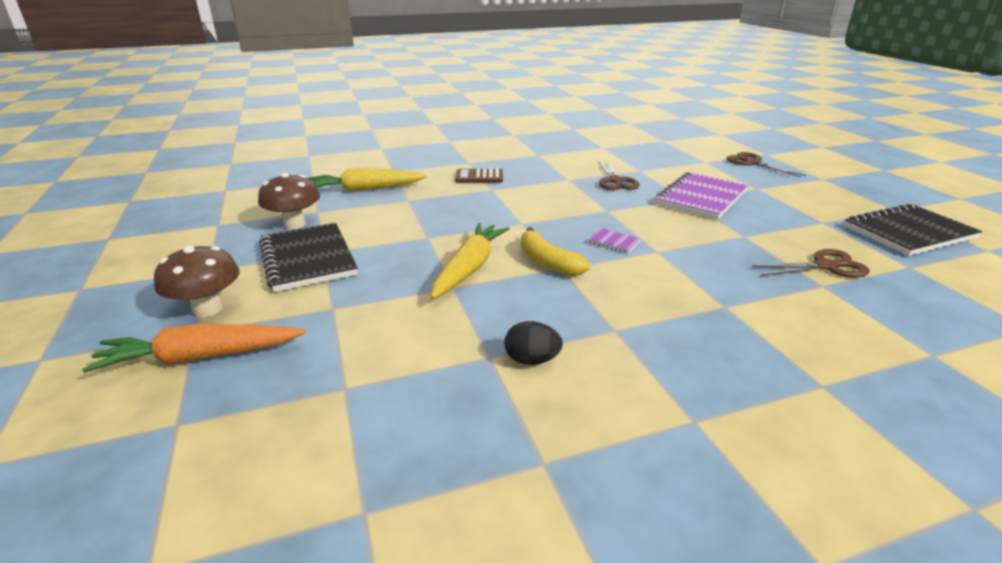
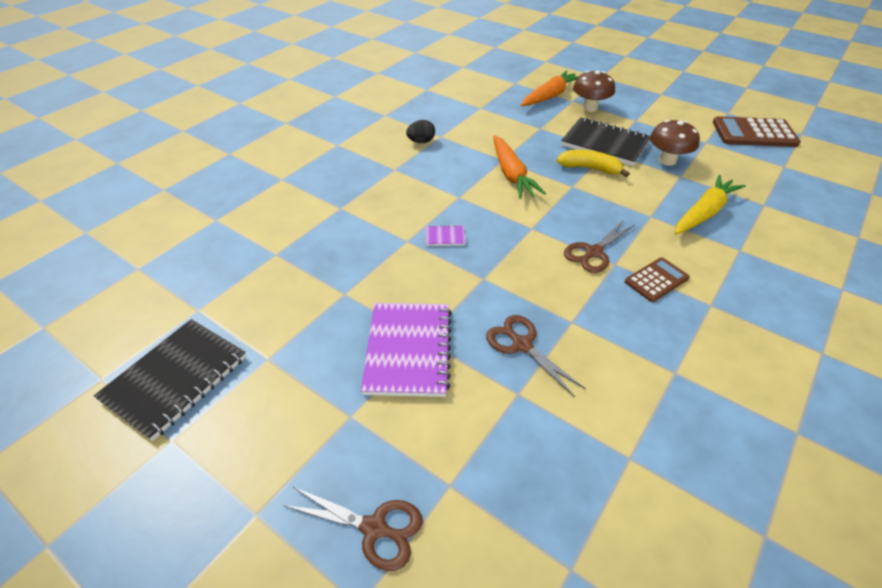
camera: 145 degrees right, 15 degrees up
(158, 215) = (754, 133): none -> brown calculator
(469, 268) = (511, 174): yellow carrot -> orange carrot
(547, 262) = (471, 198): yellow banana -> yellow banana (590, 168)
(825, 266) = (271, 278): brown scissors -> brown scissors (593, 252)

